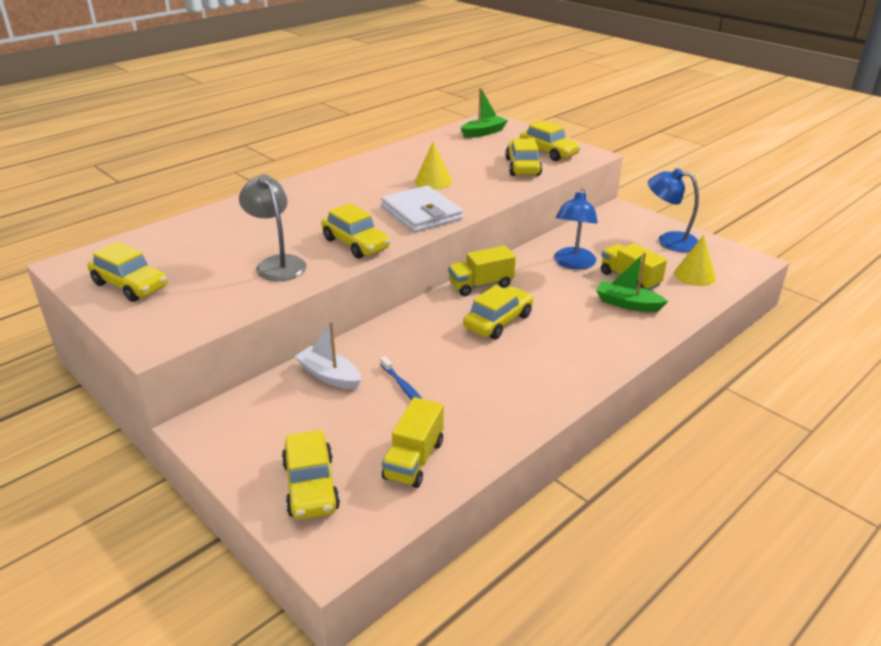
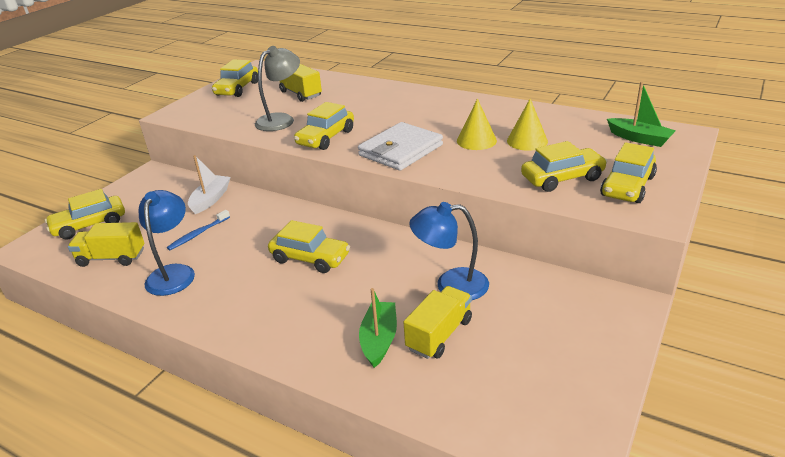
camera: 75 degrees right, 0 degrees up
(481, 285) = (372, 235): yellow truck -> yellow truck (301, 94)
(669, 241) = (571, 360): blue lamp -> blue lamp (173, 273)
(694, 275) = (485, 395): yellow cone -> yellow cone (527, 141)

